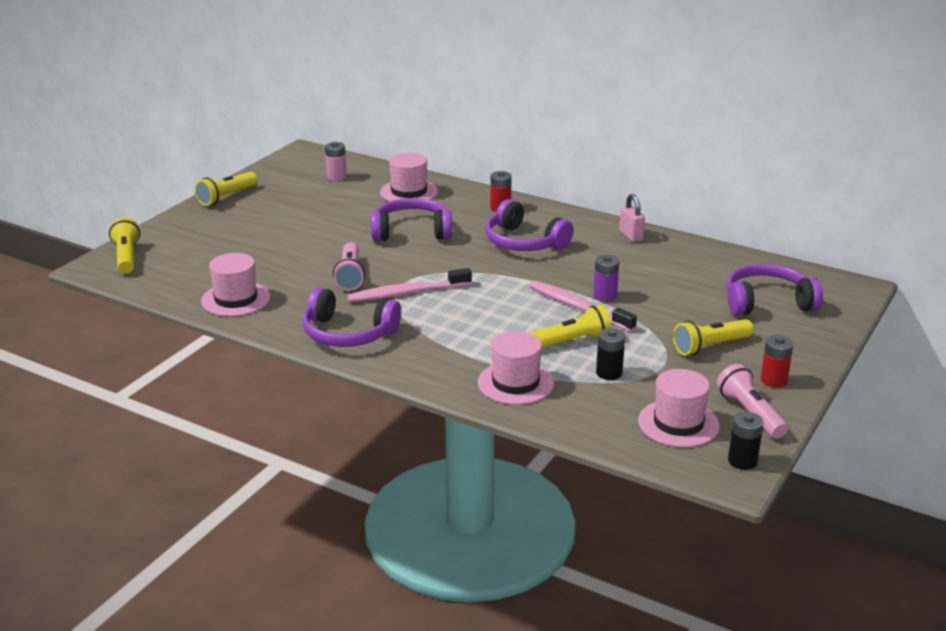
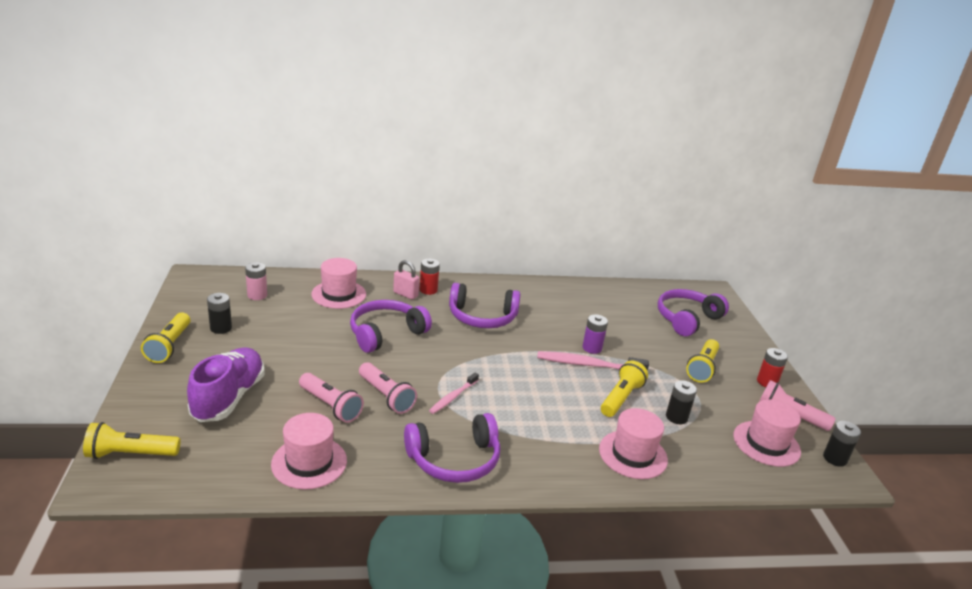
camera: 40 degrees left, 0 degrees up
(126, 257) = (130, 454): yellow flashlight -> yellow flashlight turned 45 degrees counterclockwise
(229, 242) = (229, 398): none -> purple shoe
(279, 194) = (221, 328): none -> black battery
(297, 269) = (330, 406): none -> pink flashlight
(407, 293) = (453, 397): pink toothbrush -> pink toothbrush, size x0.61
(631, 236) = (545, 289): pink padlock -> pink padlock (405, 294)

